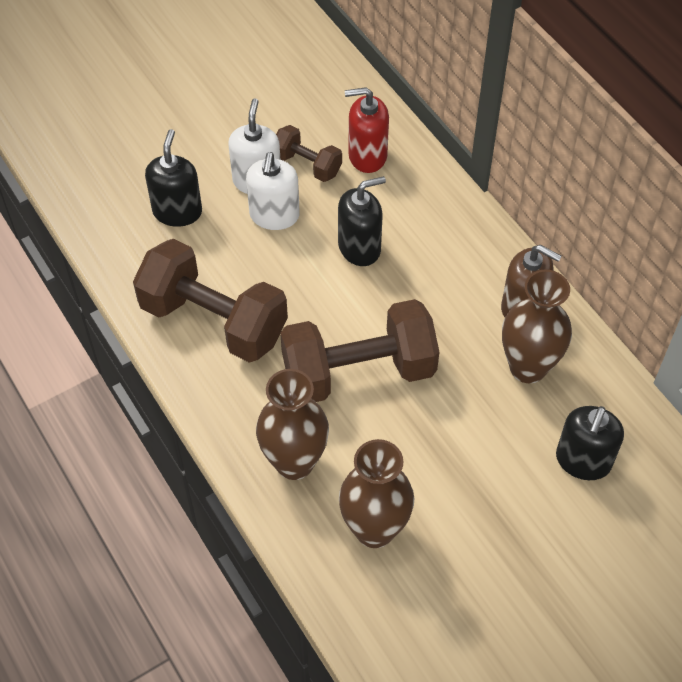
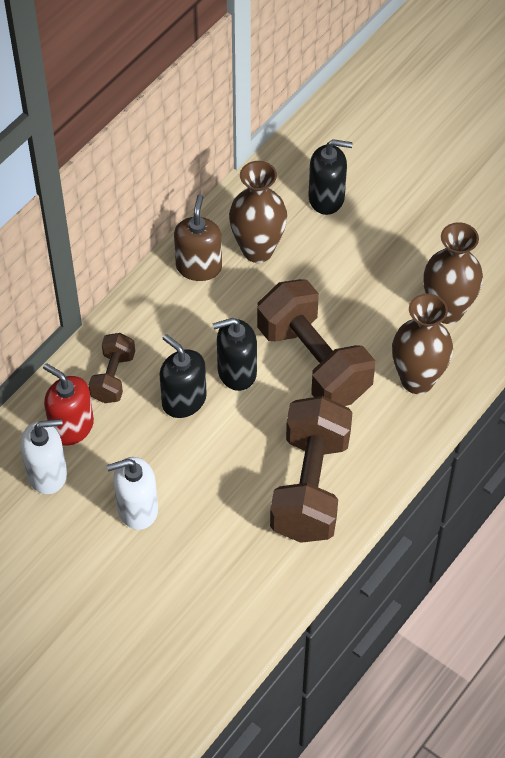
camera: 110 degrees left, 0 degrees up
(177, 211) = (200, 564): black soap dispenser -> black soap dispenser (236, 372)
(274, 215) = (173, 480): white soap dispenser -> white soap dispenser (47, 474)
(307, 165) = (101, 473): brown dumbbell -> brown dumbbell (113, 377)
(367, 156) = (71, 427): red soap dispenser -> red soap dispenser turned 150 degrees clockwise

